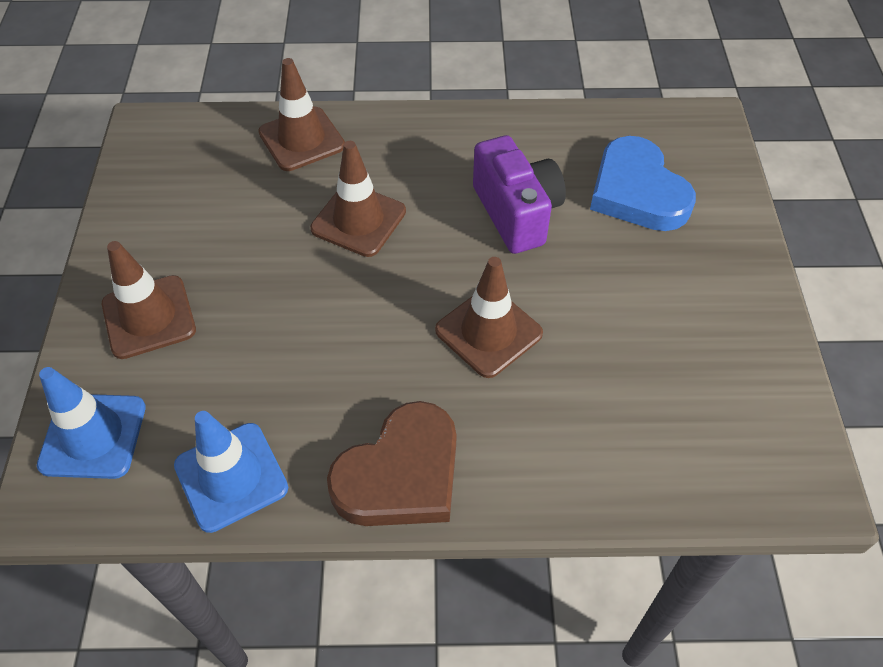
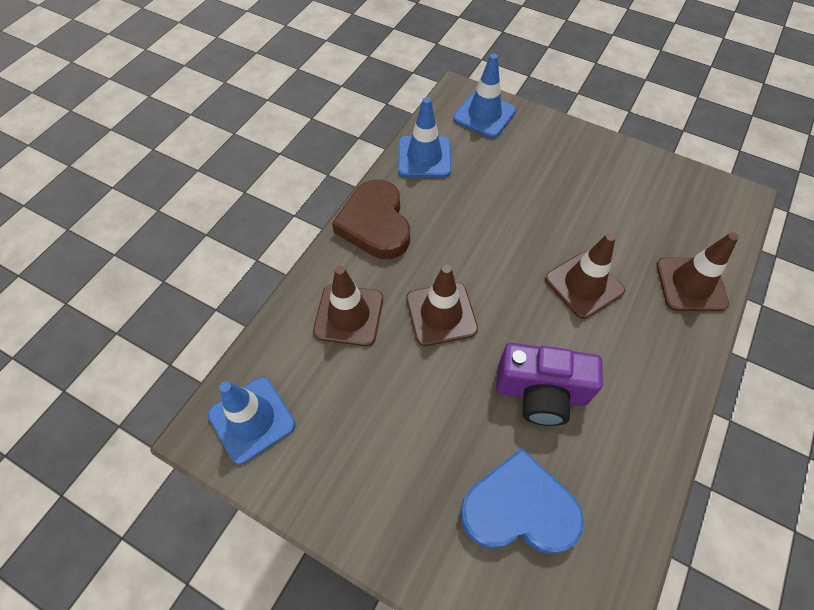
camera: 120 degrees right, 5 degrees up
(149, 317) = (553, 154): brown traffic cone -> brown traffic cone (348, 315)
(757, 449) = (252, 419): none -> blue traffic cone

